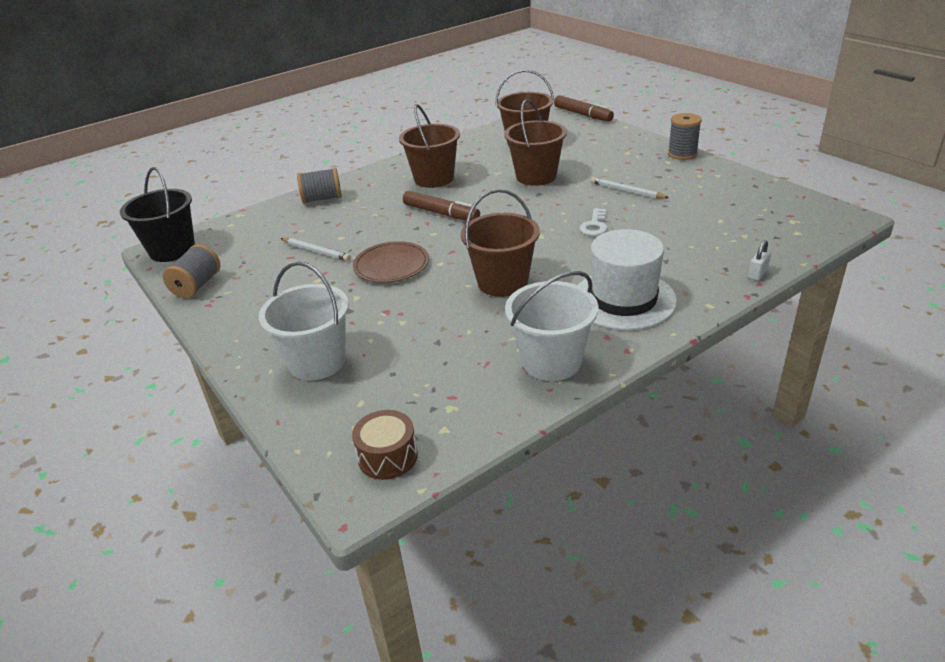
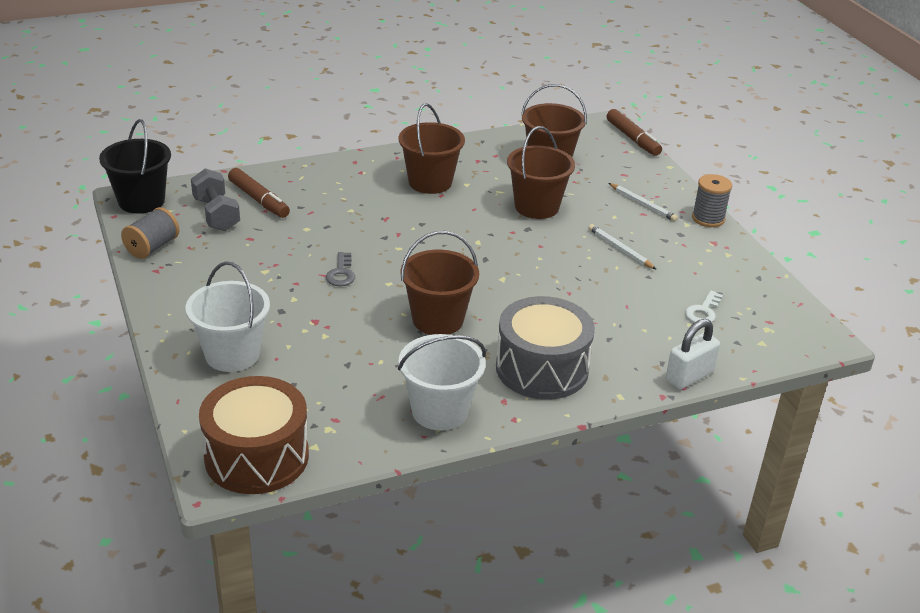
camera: 10 degrees right, 0 degrees up
(250, 245) = (216, 214): none -> grey dumbbell
(316, 251) = (276, 238): white pencil -> white pencil (643, 204)
(322, 199) = (307, 178): grey spool -> none
(387, 456) = (257, 456): brown drum -> brown drum, size x1.93
(391, 265) = (341, 273): brown plate -> grey key
(441, 213) = (417, 227): brown marker -> brown marker (259, 200)
(594, 225) = (562, 281): white key -> white key (703, 311)
(623, 299) = (542, 368): white hat -> grey drum
(757, 273) = (689, 376): white padlock -> white padlock, size x1.83

